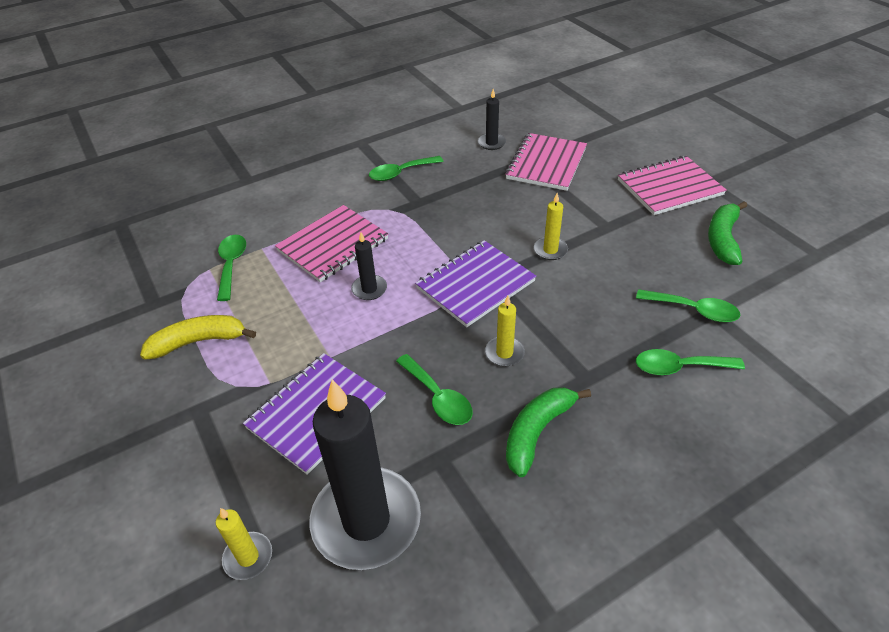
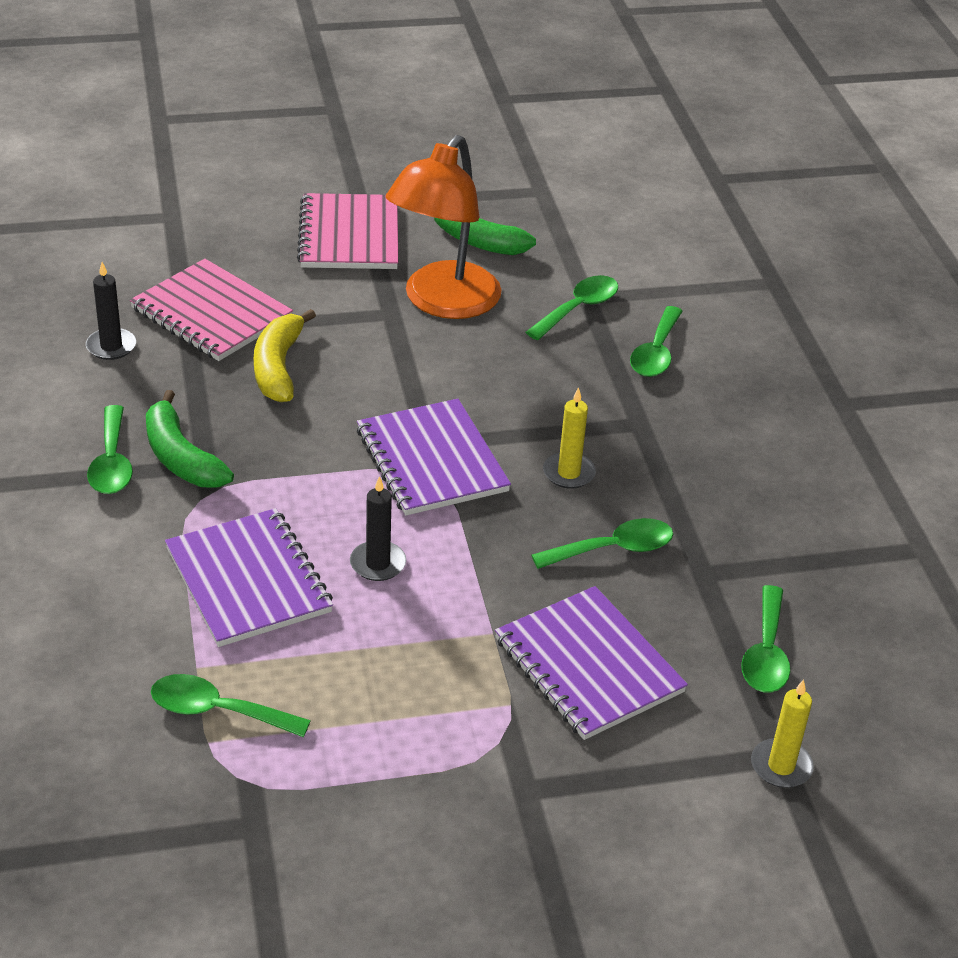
camera: 75 degrees left, 5 degrees down
(199, 341) = (384, 774): yellow banana -> yellow banana (278, 367)
(333, 245) = (248, 580): pink notebook -> purple notebook
(366, 520) = (766, 653): black candle -> green spoon
(537, 432) = (699, 485): green banana -> green banana (181, 457)
(550, 250) = (405, 375): yellow candle -> none
(638, 244) = (442, 302): none -> orange lamp

